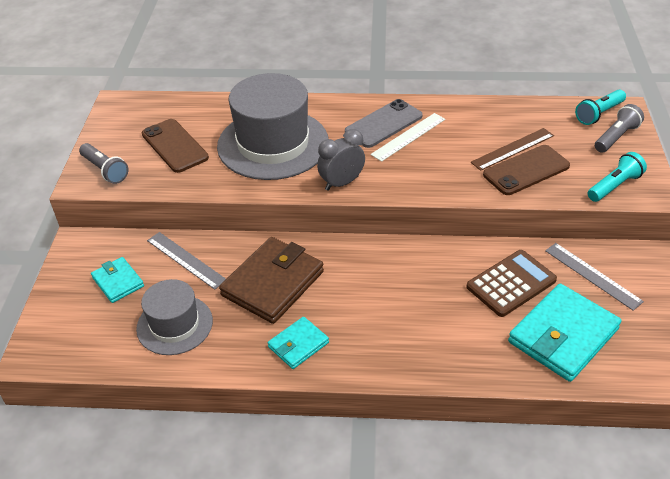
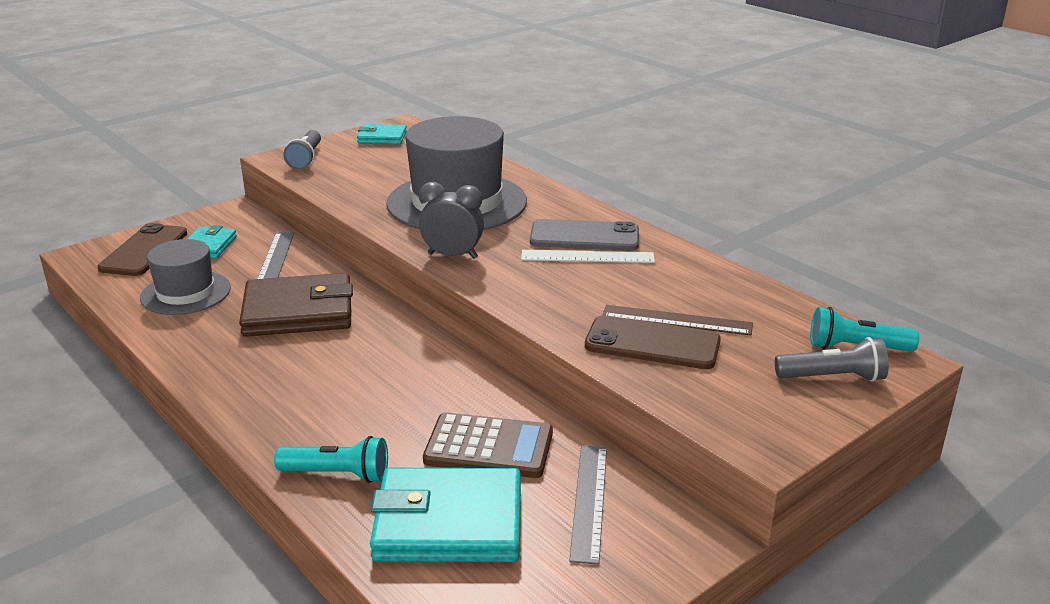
camera: 45 degrees right, 15 degrees down
(174, 146) = (382, 168): brown phone -> brown phone (144, 251)
(298, 345) = (230, 362): turquoise wallet -> turquoise wallet (382, 138)
(614, 186) = (730, 414): turquoise flashlight -> turquoise flashlight (337, 474)

